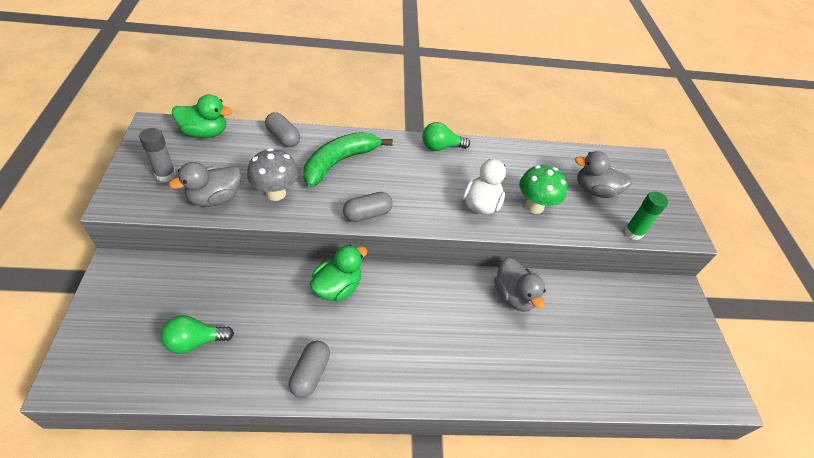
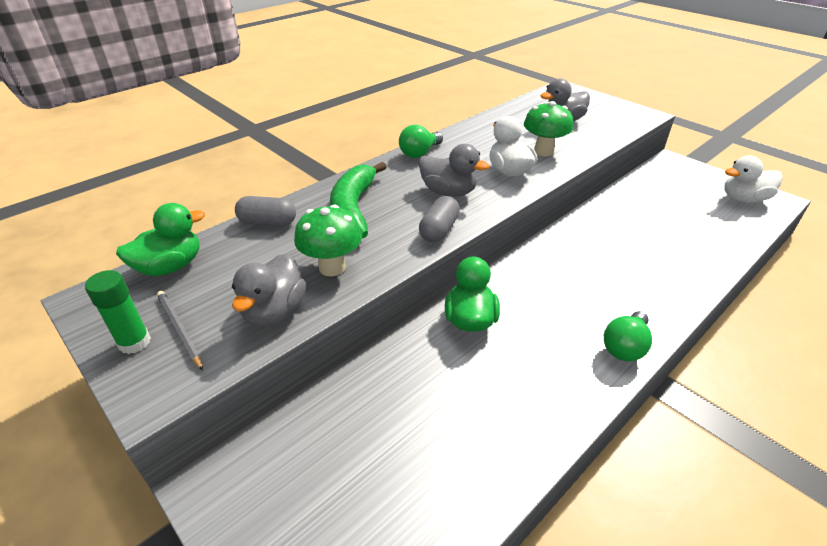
camera: 35 degrees left, 10 degrees down
(165, 175) = (179, 330): grey glue stick -> grey pencil
(195, 341) = (411, 471): green light bulb -> green light bulb (625, 347)
(275, 193) = (332, 267): grey mushroom -> green mushroom
(310, 373) = (551, 401): grey capsule -> none
(513, 296) = (595, 230): grey duck -> grey duck (448, 192)
(633, 232) = (620, 131): green glue stick -> green glue stick (134, 342)
(691, 371) = (743, 199): none -> white duck

